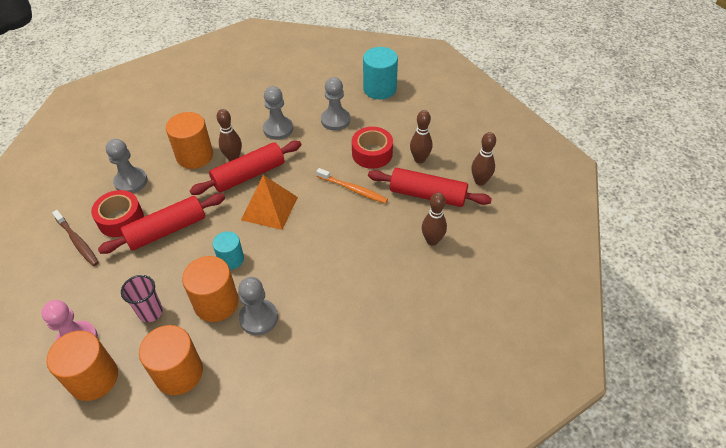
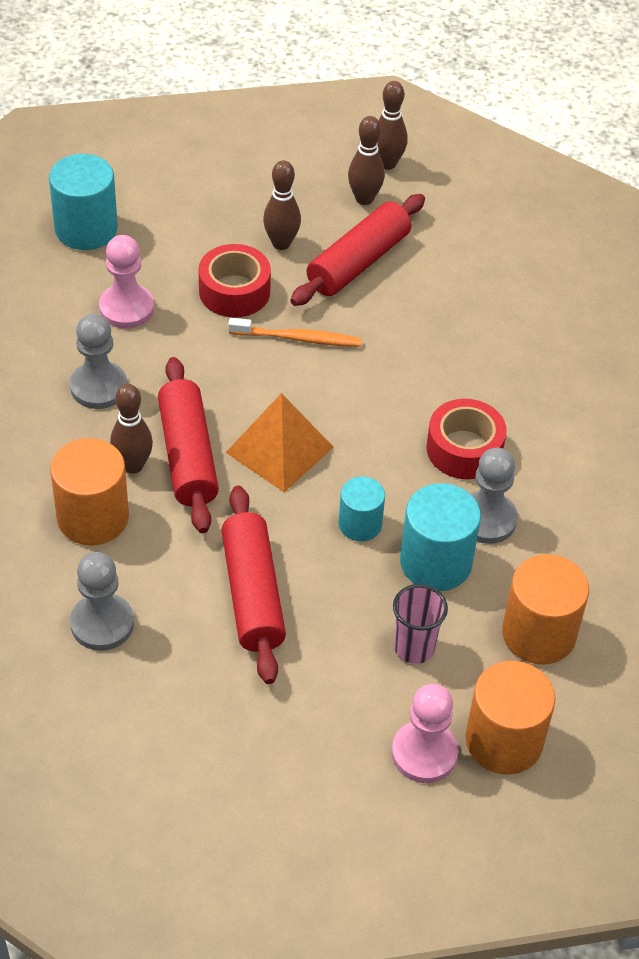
camera: 70 degrees left, 0 degrees up
(77, 242) = (209, 726): brown toothbrush -> none
(121, 219) = (190, 654): red tape -> red tape (464, 449)
(216, 303) = (436, 562): orange cylinder -> turquoise cylinder
(335, 120) = (126, 308): grey pawn -> pink pawn
(353, 189) = (299, 338): orange toothbrush -> orange toothbrush turned 45 degrees clockwise
(432, 240) = (445, 290): brown bowling pin -> brown bowling pin (387, 163)

